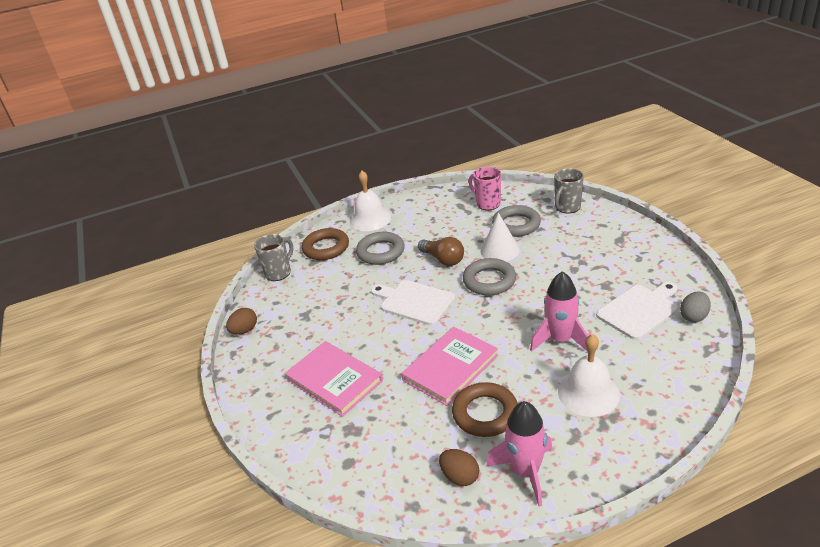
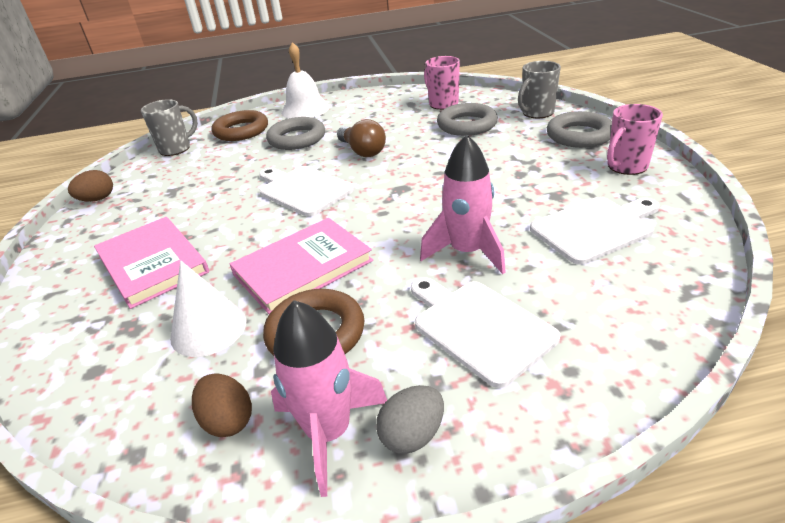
camera: 10 degrees right, 0 degrees up
(489, 281) = (406, 176): grey ring -> grey ring (579, 135)
(500, 250) = (435, 147): white cone -> white cone (208, 329)
(588, 393) = (479, 327): white bell -> white cutting board
(647, 255) = (626, 167): none -> pink mug
(693, 316) = (676, 245): grey egg -> grey egg (412, 435)

